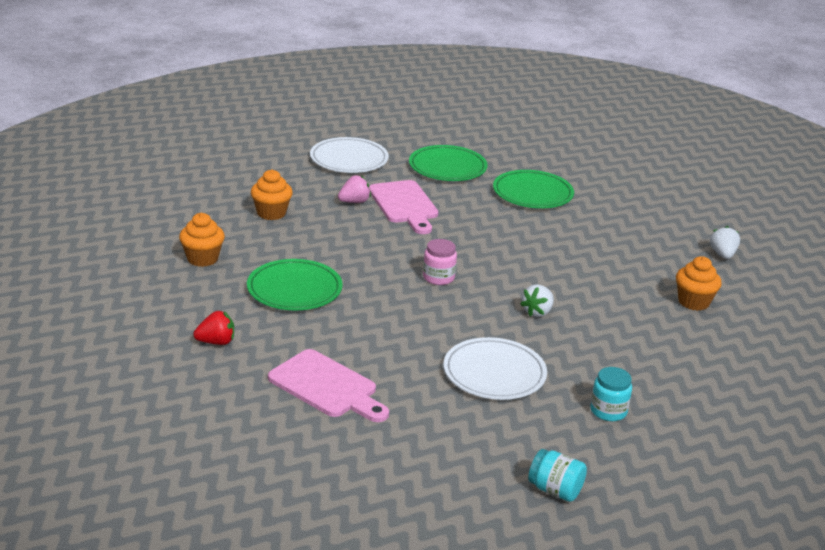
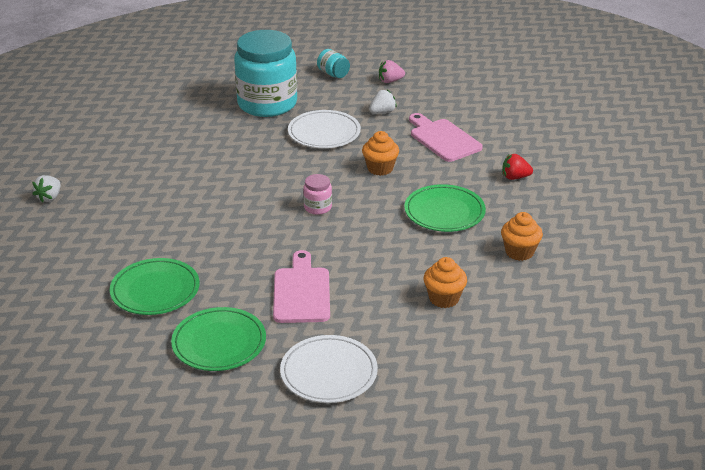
camera: 160 degrees left, 5 degrees up
(354, 202) = (352, 303): pink strawberry -> pink strawberry (390, 81)
(537, 312) = (258, 169): white strawberry -> white strawberry (382, 112)
(608, 411) = (267, 104): turquoise jar -> turquoise jar, size x2.46
(693, 302) = (127, 161): orange cupcake -> orange cupcake (380, 168)

